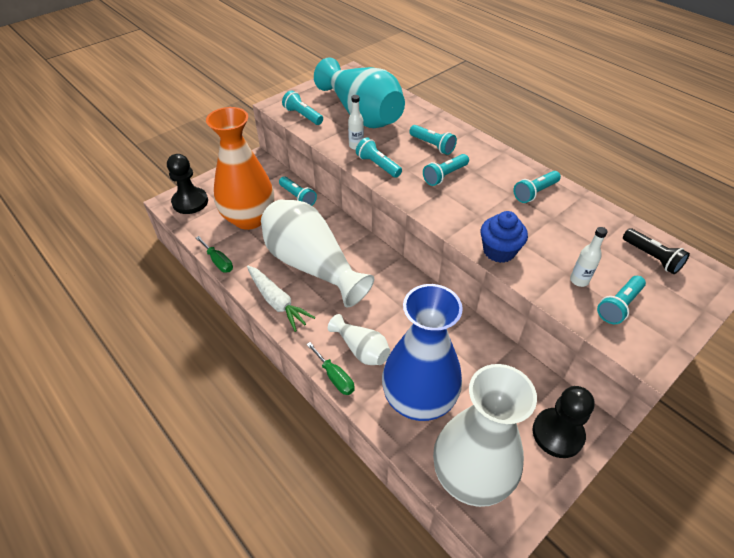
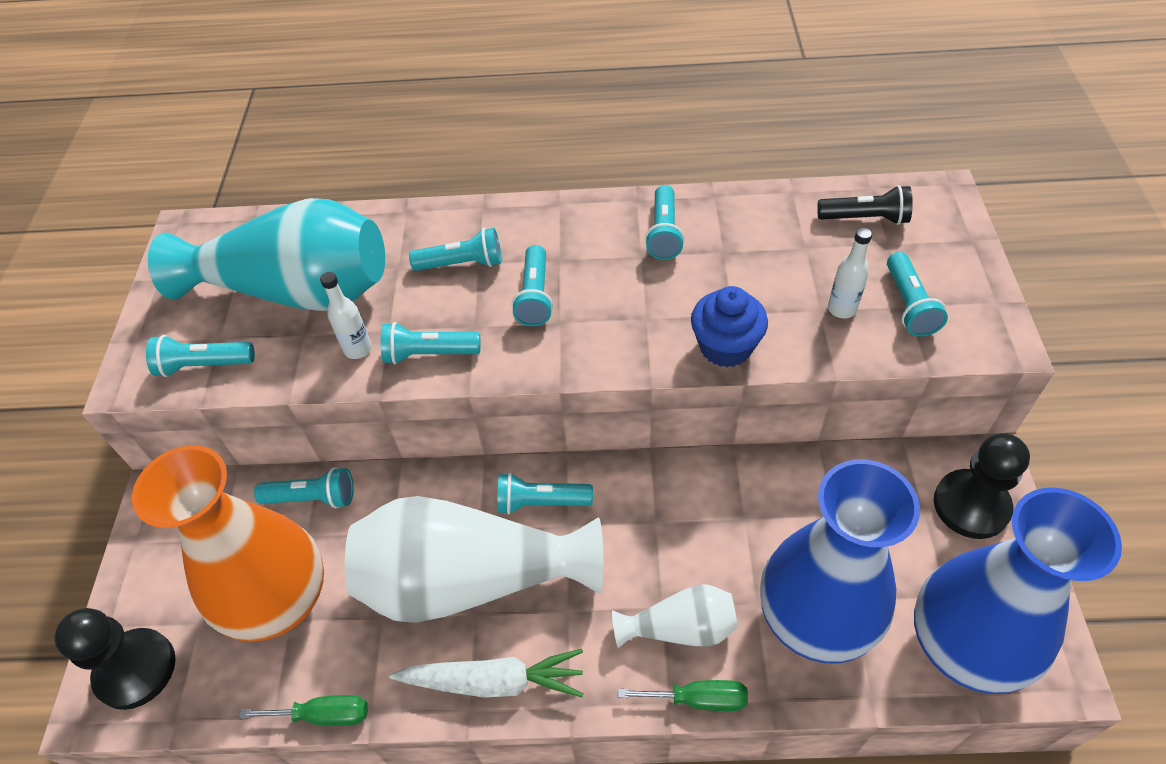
camera: 45 degrees left, 5 degrees up
(369, 263) = (540, 502): none -> turquoise flashlight
(471, 475) = (964, 645): white vase -> blue vase

